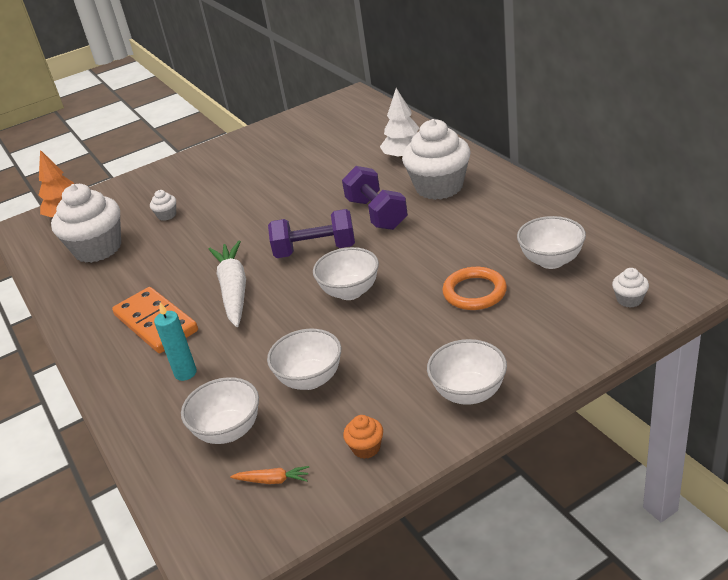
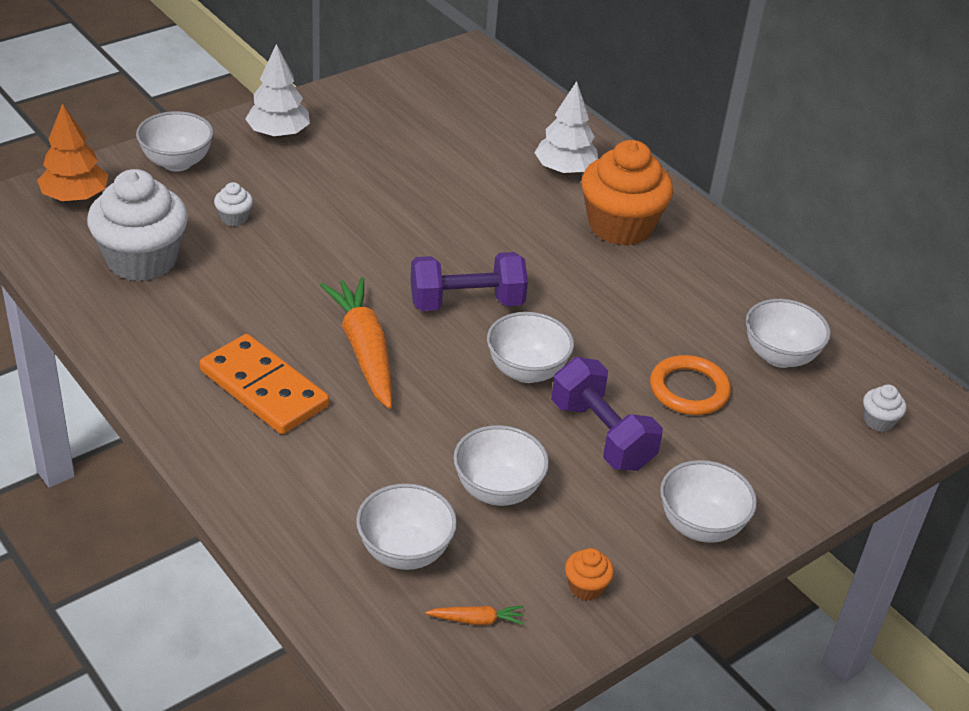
camera: 15 degrees left, 5 degrees up
(139, 186) = (177, 162): none -> white bowl
(185, 373) = (326, 466): turquoise candle -> none
(211, 161) = (278, 134): none -> white tree
(234, 290) = (364, 350): white carrot -> orange carrot
(376, 214) = (541, 257): purple dumbbell -> purple dumbbell (601, 435)
(439, 187) = (620, 226): white cupcake -> orange cupcake

